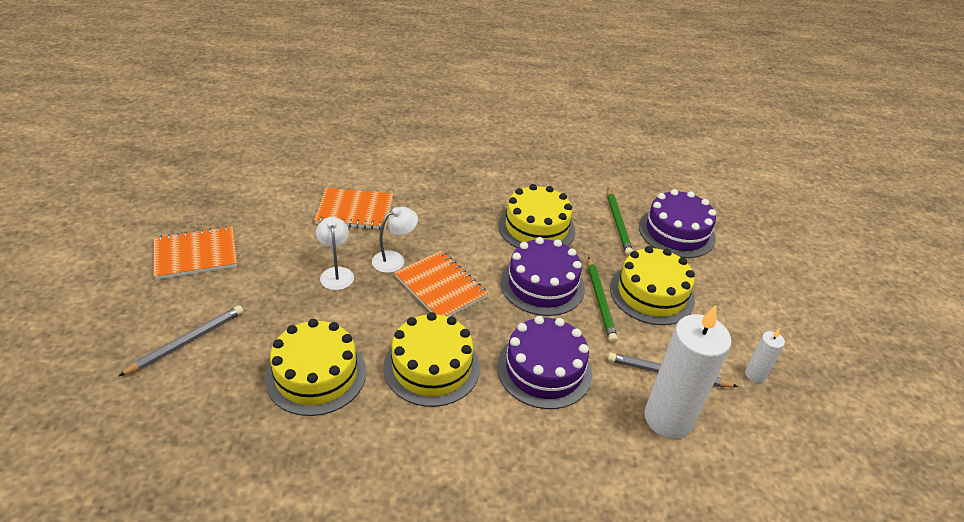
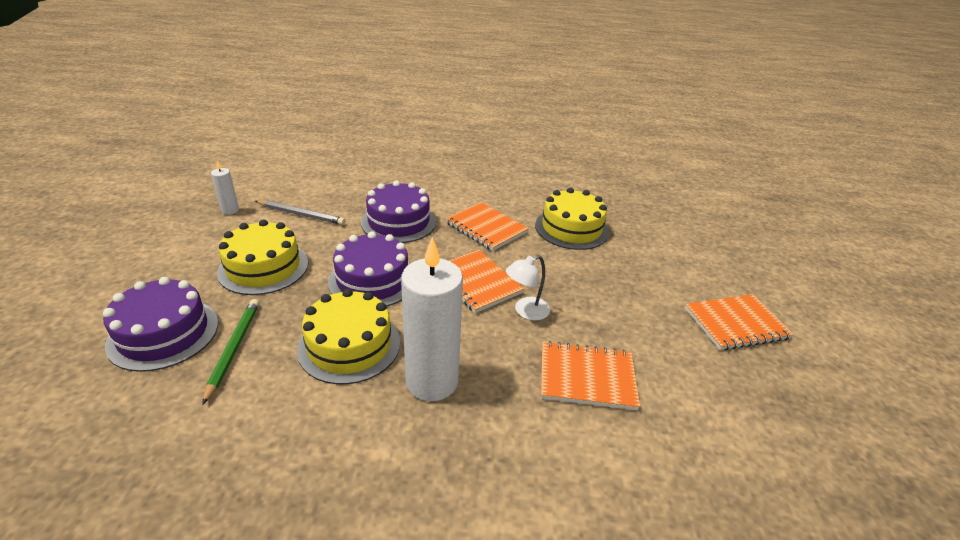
camera: 175 degrees left, 5 degrees down
(187, 342) = (680, 252): grey pencil -> none
(336, 273) = (582, 299): white lamp -> none
(432, 367) = (486, 228): yellow cake -> orange notebook
(600, 301) = (321, 264): green pencil -> none
(668, 419) = (322, 194): white candle -> white candle (432, 381)

